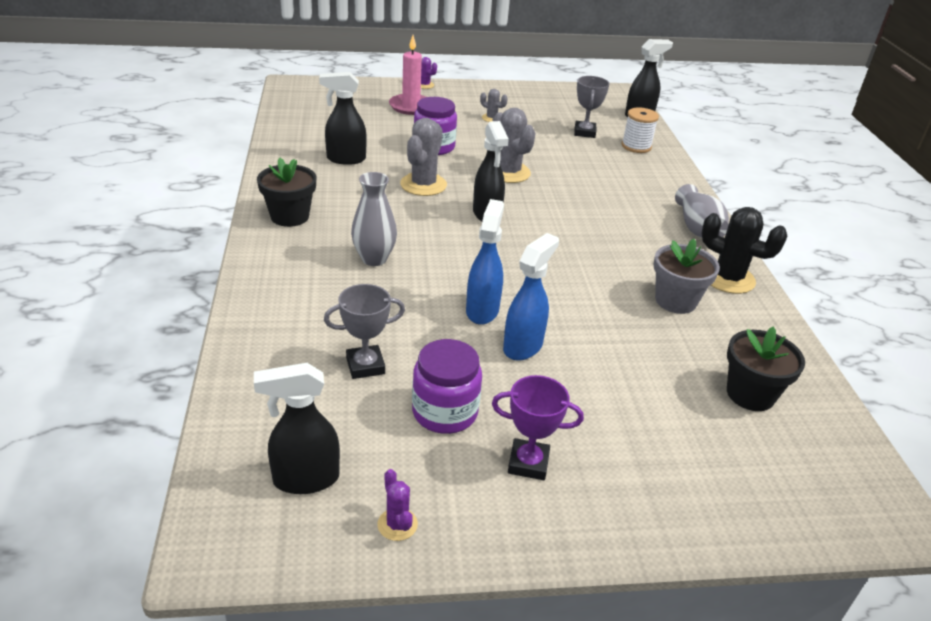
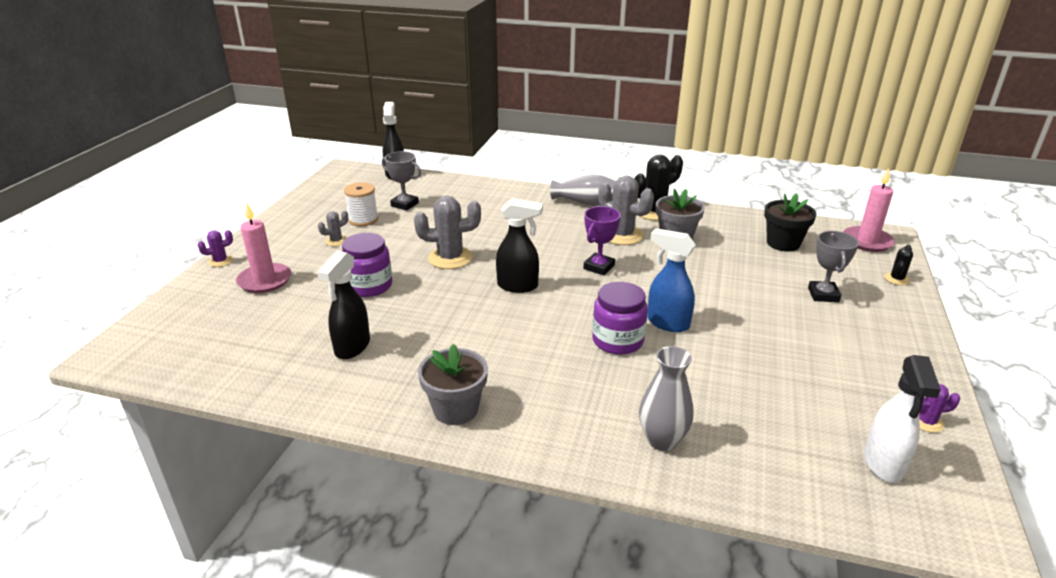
camera: 65 degrees left, 5 degrees down
(289, 216) = (455, 409): black flower pot -> grey flower pot
(305, 479) = (883, 464): black spray bottle -> white spray bottle
(365, 366) = (735, 402): grey trophy -> grey trophy (823, 295)
(374, 259) = (566, 365): grey vase -> grey vase (662, 440)
(423, 185) = (442, 308): grey cactus -> grey cactus (622, 235)
(445, 412) = (798, 371): purple jar -> purple jar (617, 340)
(523, 346) = (719, 315): blue spray bottle -> none
(528, 463) = (855, 346): purple trophy -> purple trophy (599, 267)
(636, 146) = (447, 190): white spool -> white spool (363, 219)
(748, 518) = (896, 279): none -> black cactus
(846, 488) = (867, 241): none -> pink candle

